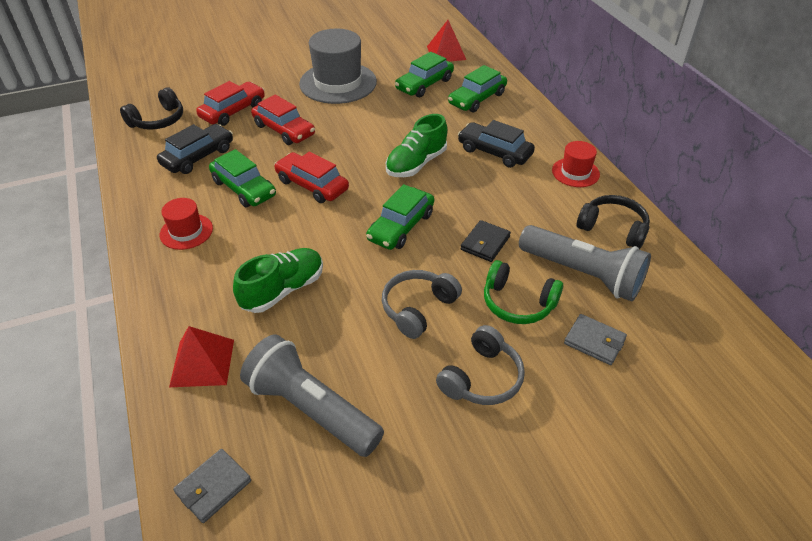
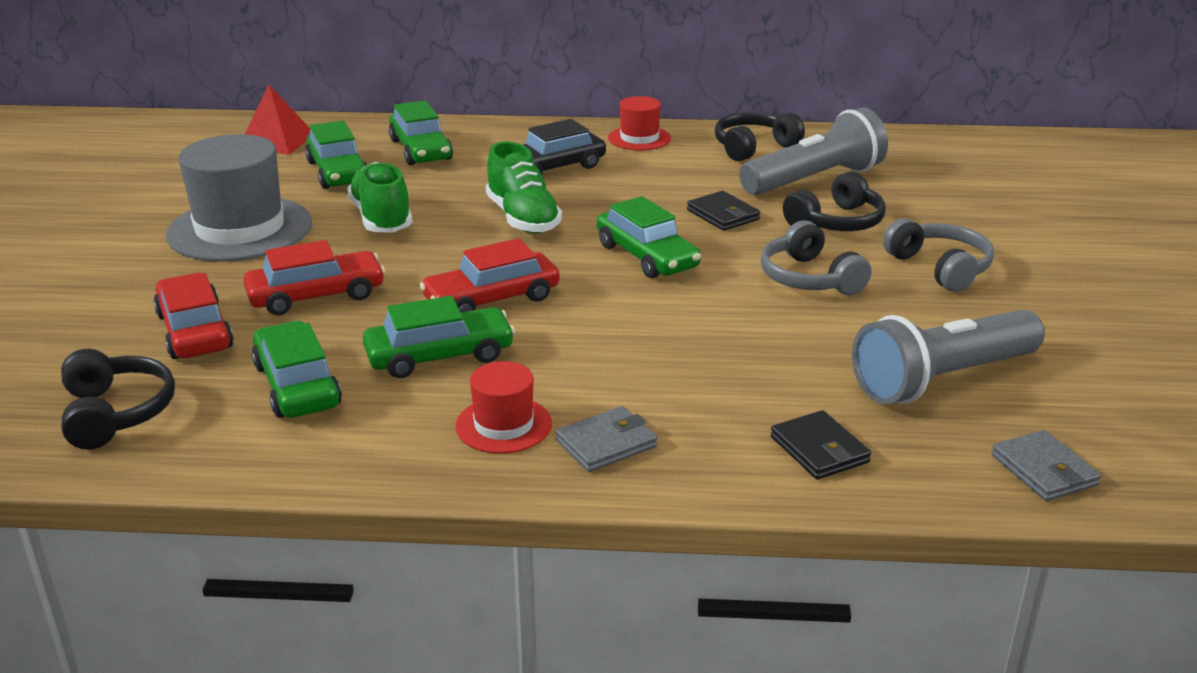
camera: 65 degrees left, 15 degrees down
(198, 157) = (297, 385): black car -> green car
(202, 363) = (819, 449): red pyramid -> black wallet
(283, 290) = (711, 362): green shoe -> green shoe (381, 219)
(518, 303) = (837, 222): green headphones -> black headphones
(594, 341) = (916, 201): grey wallet -> grey wallet (606, 443)

